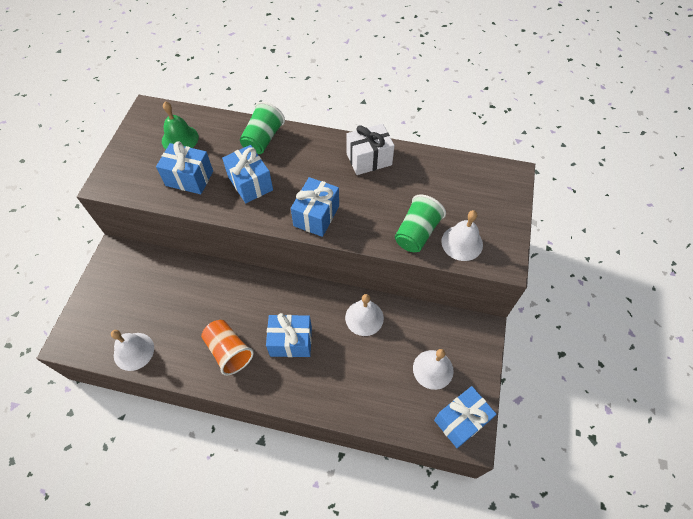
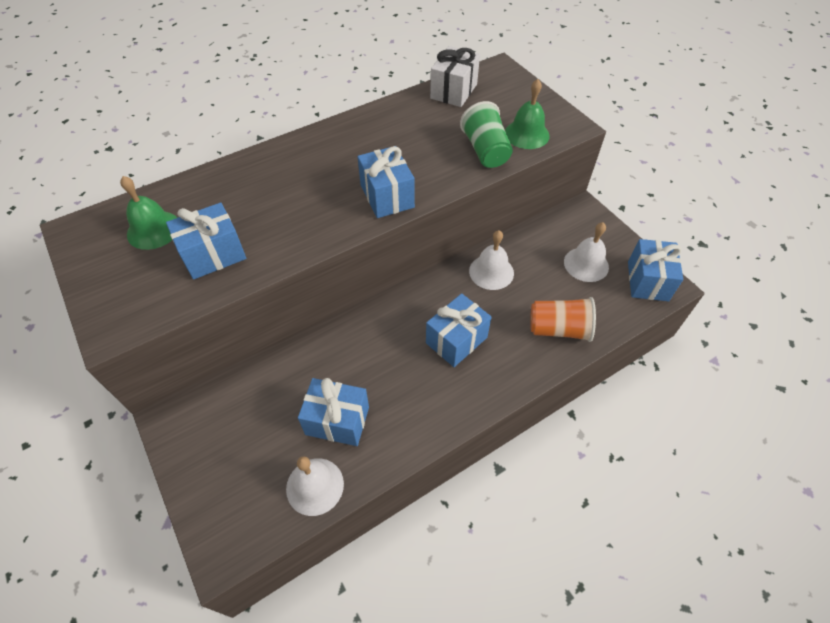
camera: 45 degrees left, 5 degrees down
(229, 351) = (412, 397): orange cup -> orange cup (559, 329)
(250, 183) = (288, 215): blue gift -> blue gift (337, 420)
(263, 139) = (251, 173): green cup -> none
(369, 159) = (374, 126): white gift -> white gift (453, 91)
(462, 243) = (526, 134): white bell -> green bell

